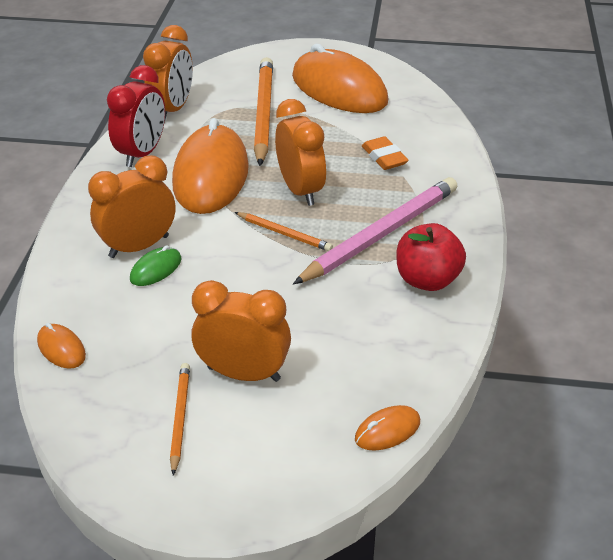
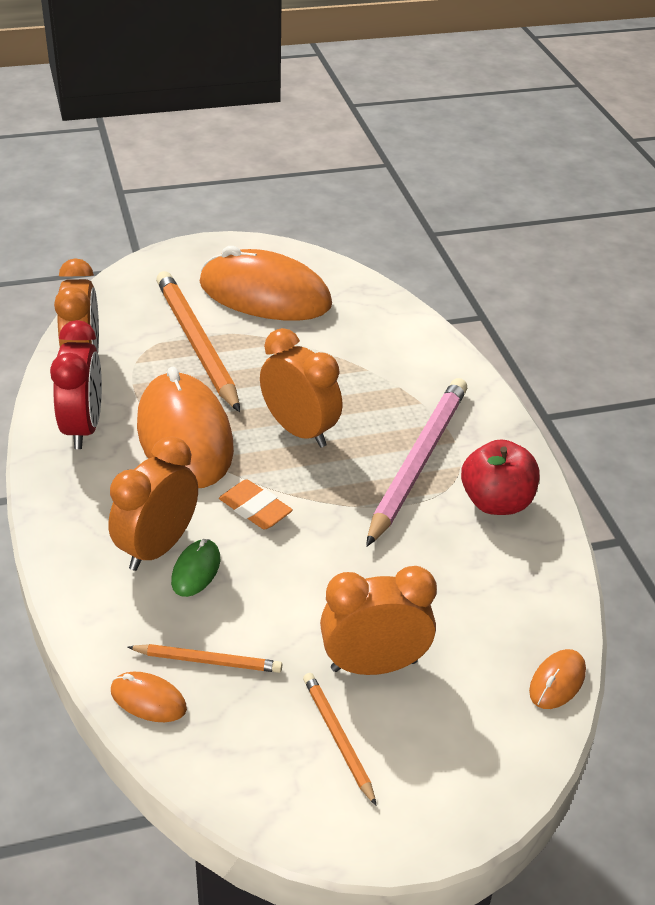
camera: 25 degrees left, 0 degrees up
(284, 234) = (314, 488): orange pencil -> orange pencil (207, 661)
(384, 157) = (366, 369): orange eraser -> orange eraser (255, 509)

